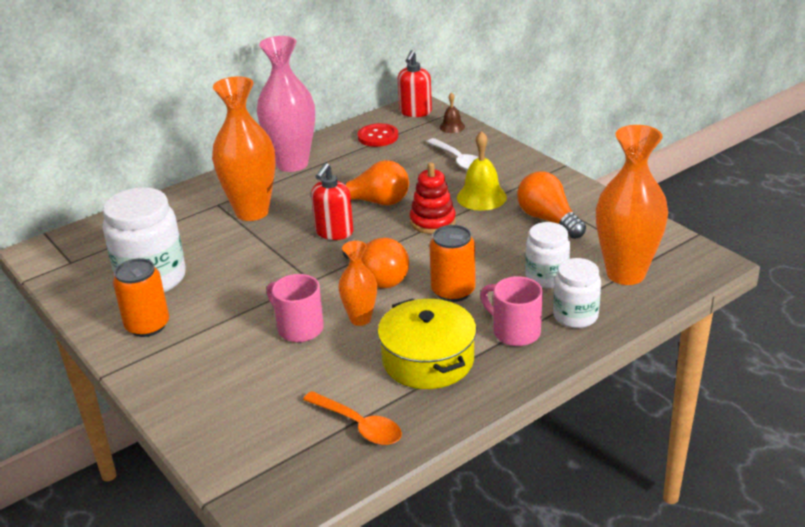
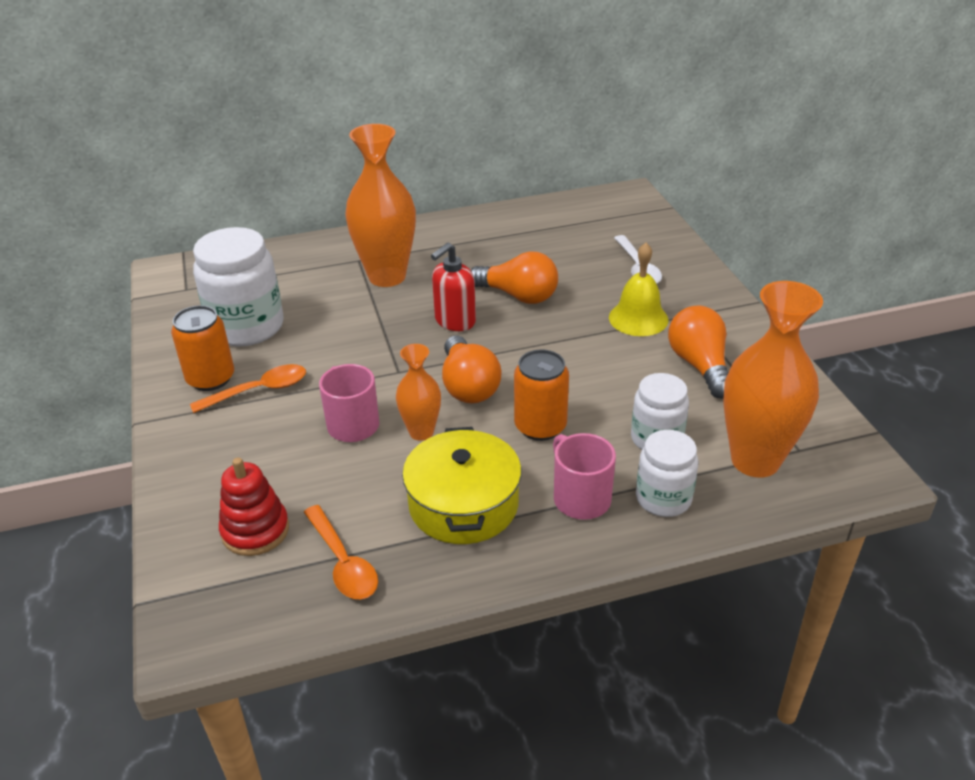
camera: 20 degrees right, 5 degrees up
(198, 324) = (259, 390): none -> orange spoon
(292, 164) = (459, 232): pink vase -> none
(378, 137) = (566, 220): red button -> none
(415, 112) = (622, 200): red soap dispenser -> none
(432, 222) = (566, 335): red stacking toy -> red stacking toy (255, 530)
(452, 127) = (653, 226): brown bell -> none

